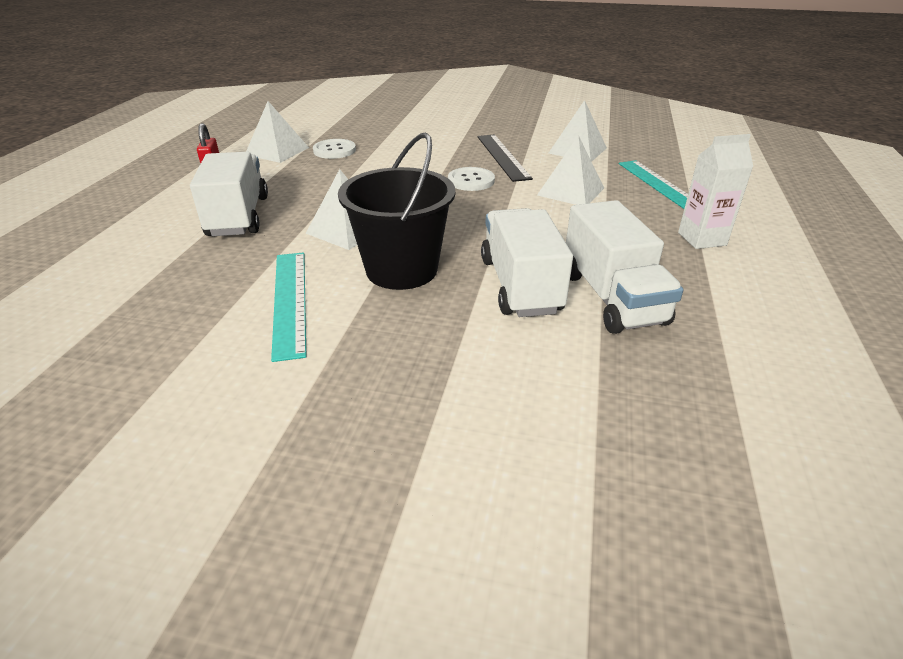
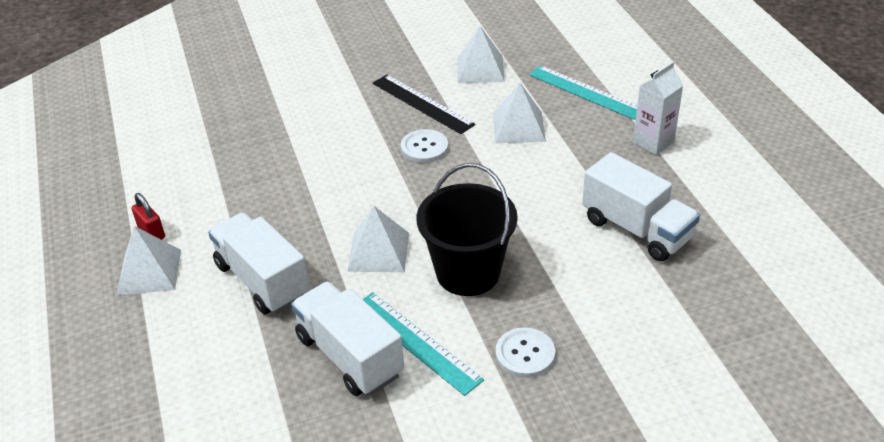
camera: 30 degrees left, 5 degrees up
(277, 151) = (191, 182): white pyramid -> white pyramid (149, 271)
(334, 150) = (251, 158): white button -> white button (525, 354)
(520, 285) = (567, 247): white truck -> white truck (350, 356)

